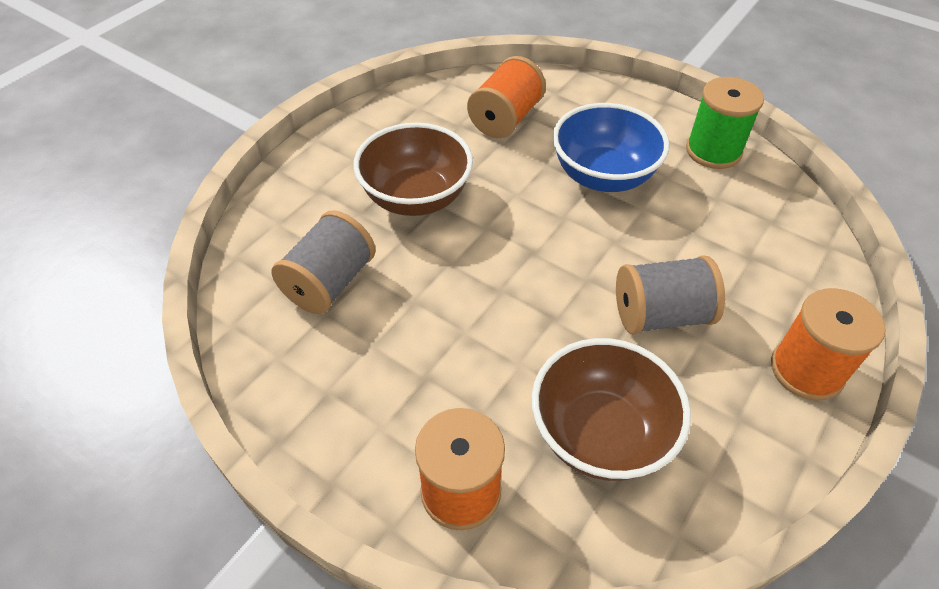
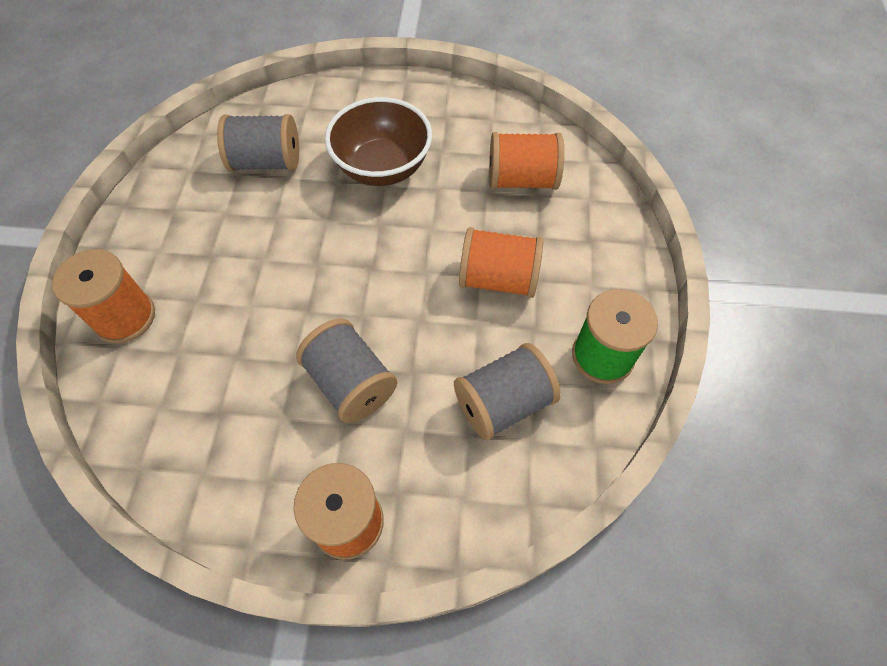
camera: 60 degrees right, 10 degrees up
(600, 434) = (207, 383): brown bowl -> none
(603, 176) = (498, 279): blue bowl -> orange spool
(730, 223) = (503, 403): none -> grey spool

